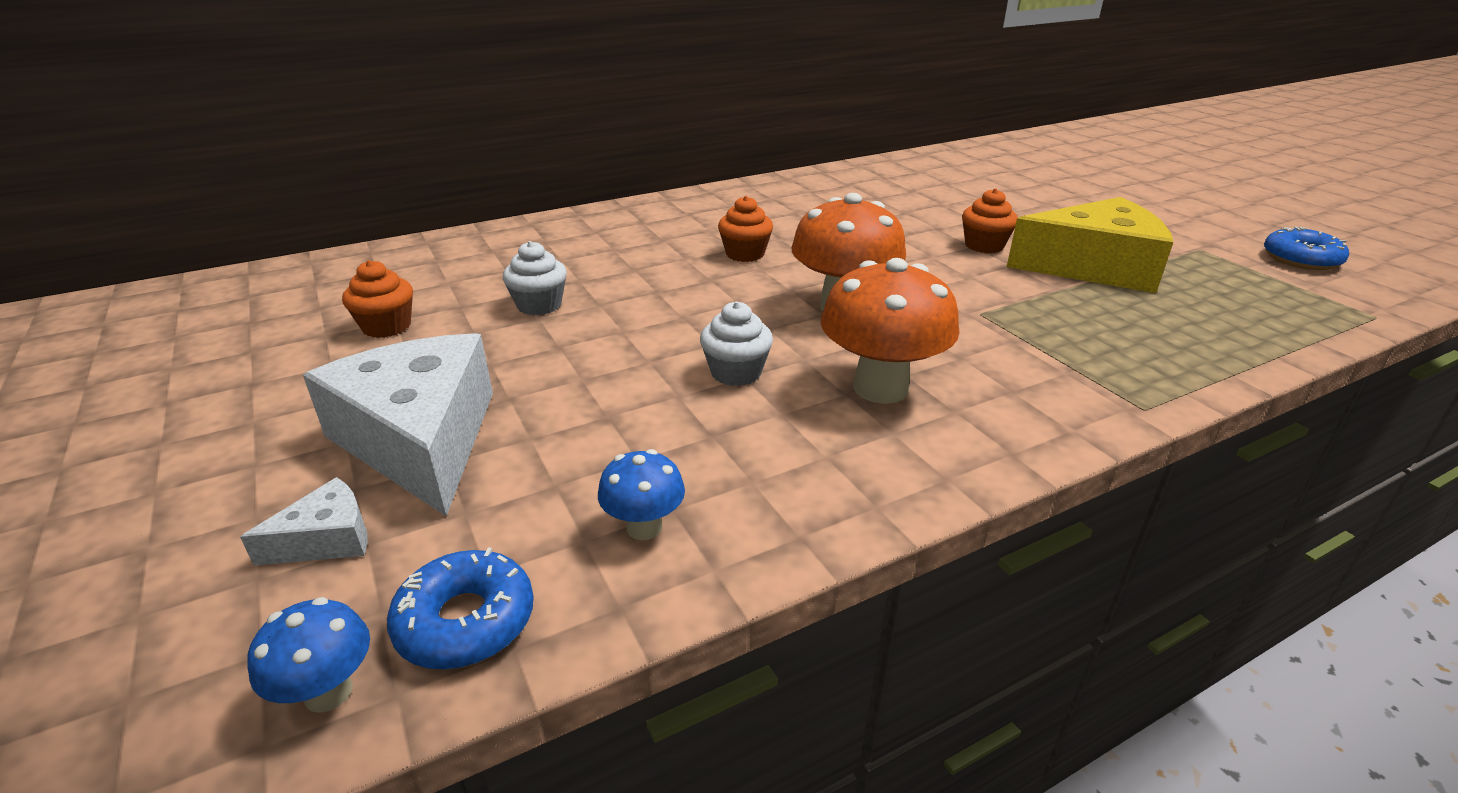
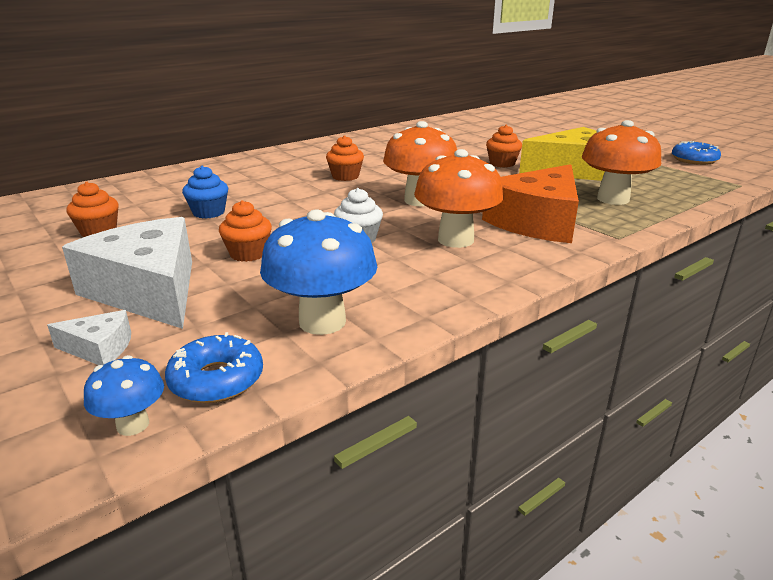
camera: 10 degrees left, 5 degrees down
(327, 539) = (99, 348): white cheese -> white cheese turned 45 degrees clockwise
(539, 305) = (209, 212): white cupcake -> blue cupcake
(573, 385) = (248, 254): none -> orange cupcake
(644, 527) = (322, 321): blue mushroom -> blue mushroom, size x1.96
(1017, 364) = (537, 222): none -> orange cheese
(1149, 328) = (613, 199): none -> orange mushroom

